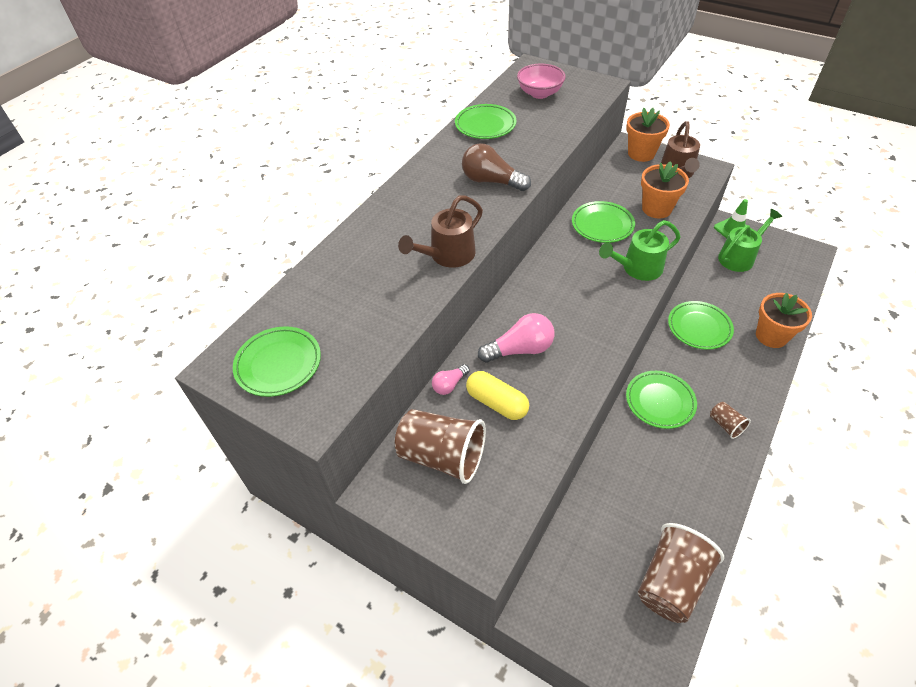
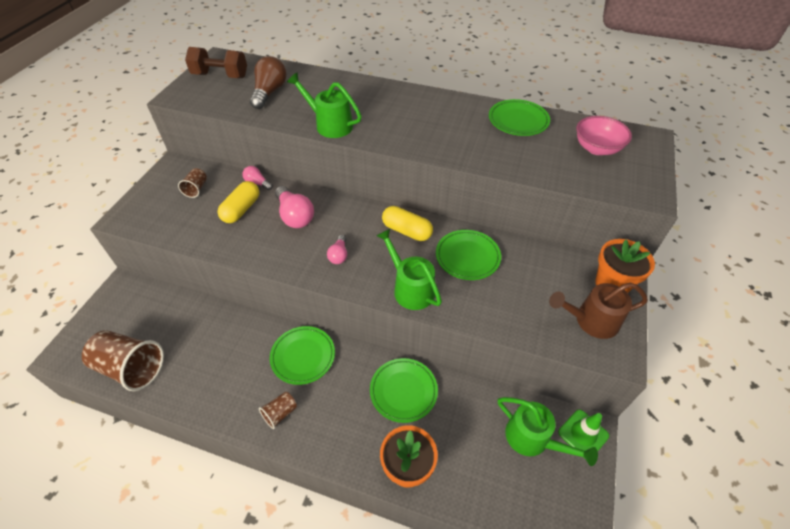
camera: 75 degrees right, 0 degrees up
(278, 364) = (220, 76): green plate -> brown dumbbell
(442, 456) = (196, 189): brown cup -> brown cup, size x0.48
(447, 255) = (329, 124): brown watering can -> green watering can
(491, 181) = (432, 135): brown light bulb -> brown light bulb (269, 92)
(561, 260) = (407, 231): none -> yellow capsule
(588, 316) = (339, 255): none -> pink light bulb
(656, 209) = (512, 302): orange flower pot -> none

